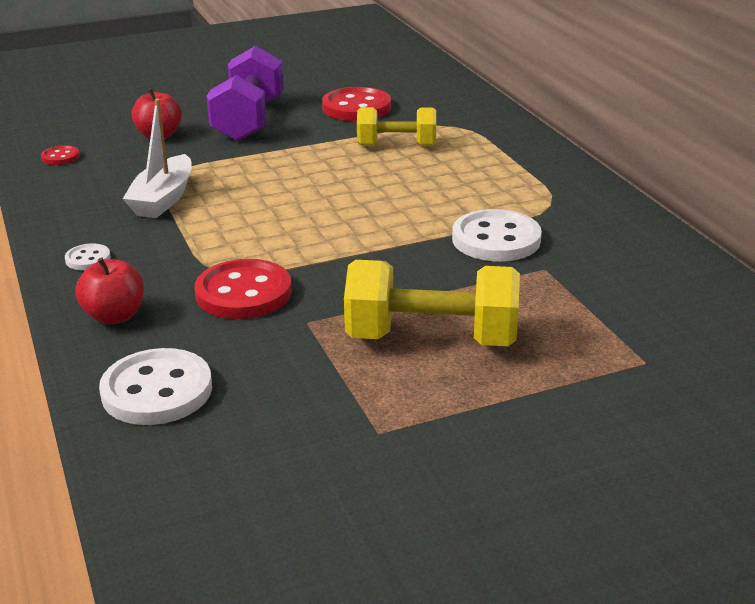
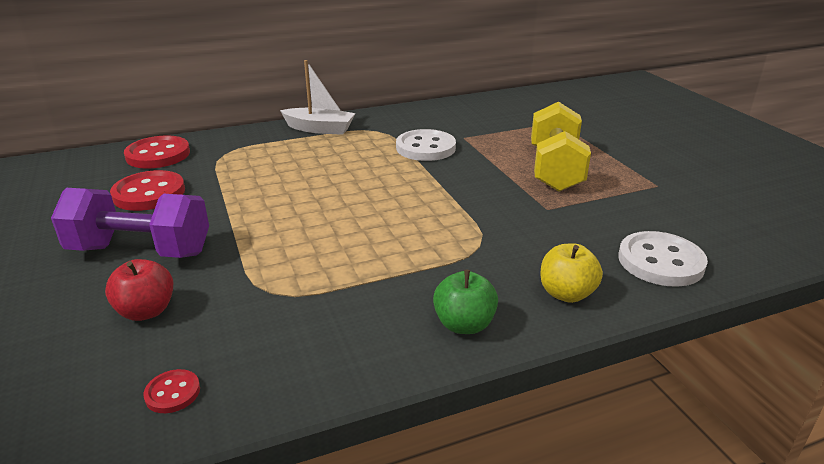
camera: 90 degrees left, 0 degrees up
(88, 259) = (464, 324): white button -> green apple
(115, 316) = (566, 294): red apple -> yellow apple
(163, 199) = (331, 290): white boat -> white boat (319, 129)
(243, 293) = (514, 234): red button -> red button (158, 155)
(396, 146) = (253, 176): yellow dumbbell -> none

